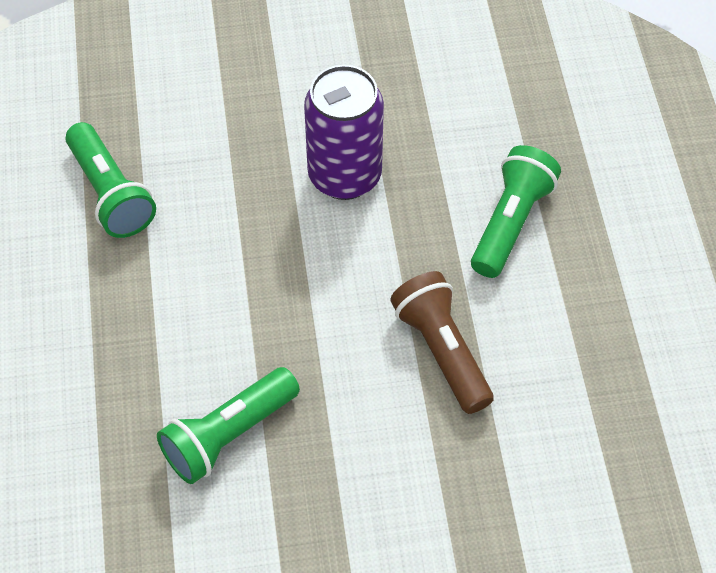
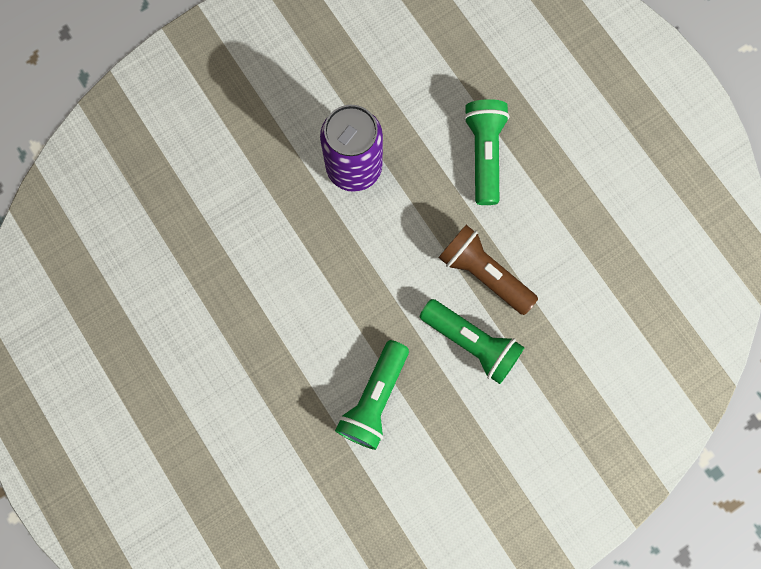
camera: 25 degrees left, 20 degrees up
(110, 194) = (197, 255): green flashlight -> green flashlight (472, 343)

